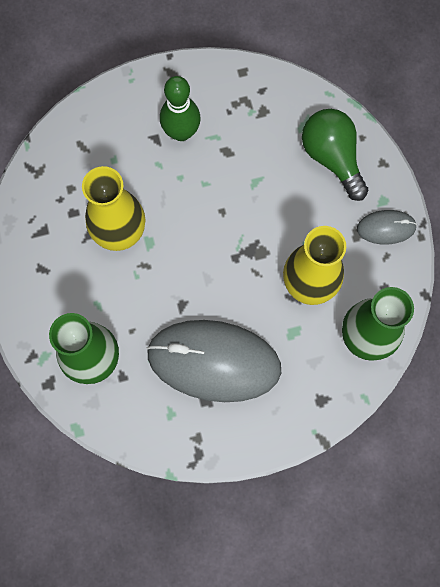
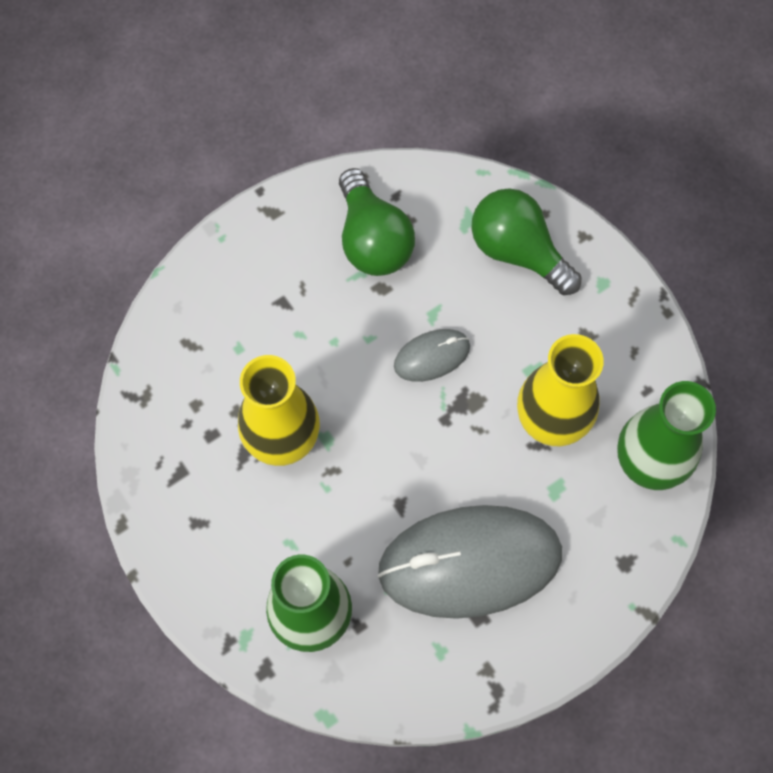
camera: 20 degrees left, 5 degrees down
(181, 132) = (313, 283): green bowling pin -> none
(234, 115) = (372, 239): none -> green light bulb
(386, 228) = (620, 316): grey mouse -> grey mouse (432, 356)

